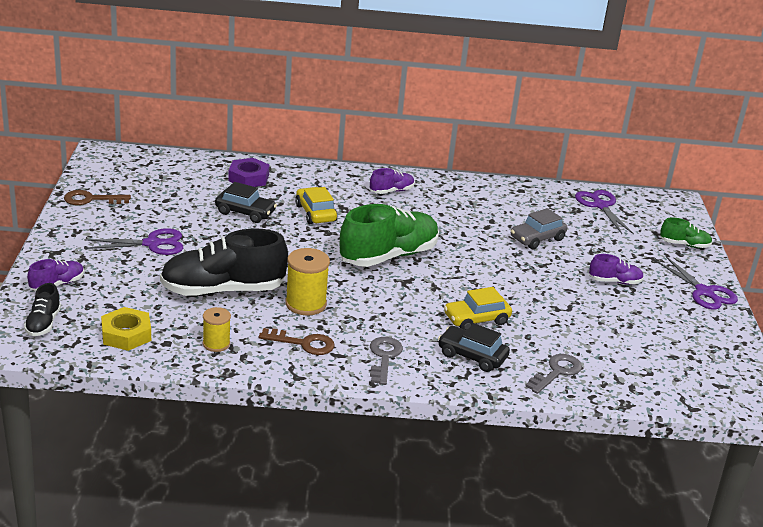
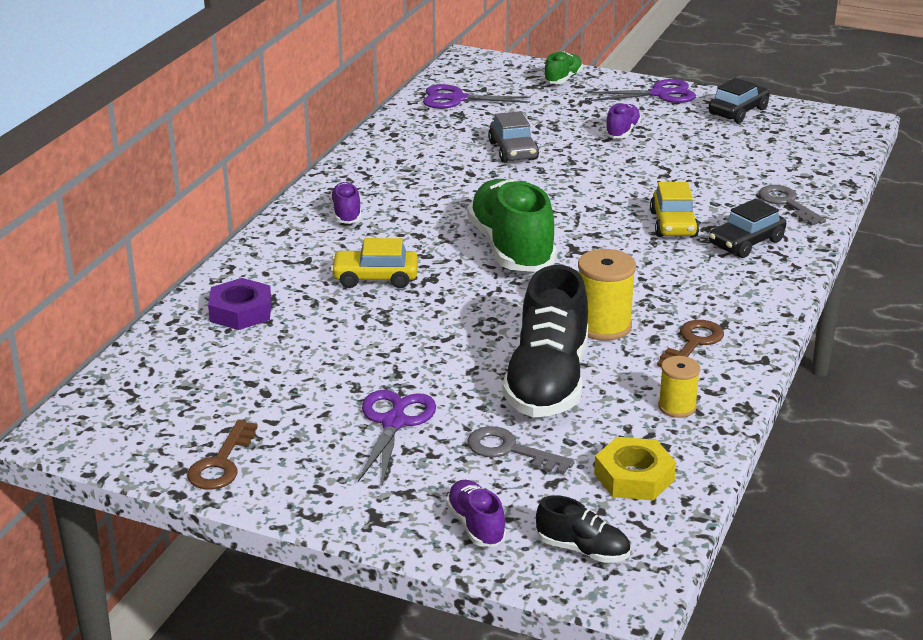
camera: 65 degrees left, 0 degrees up
(245, 212) = (343, 331): black car -> black car (738, 111)
(384, 357) = (736, 296): grey key -> grey key (510, 450)

